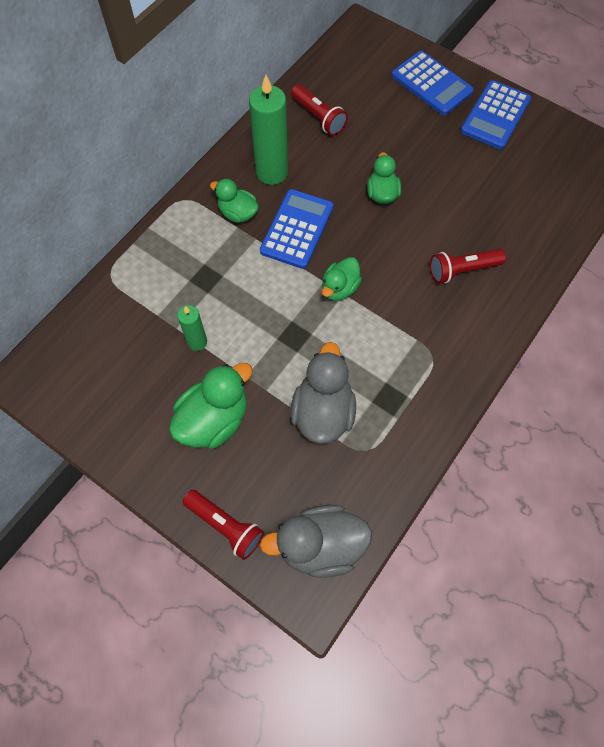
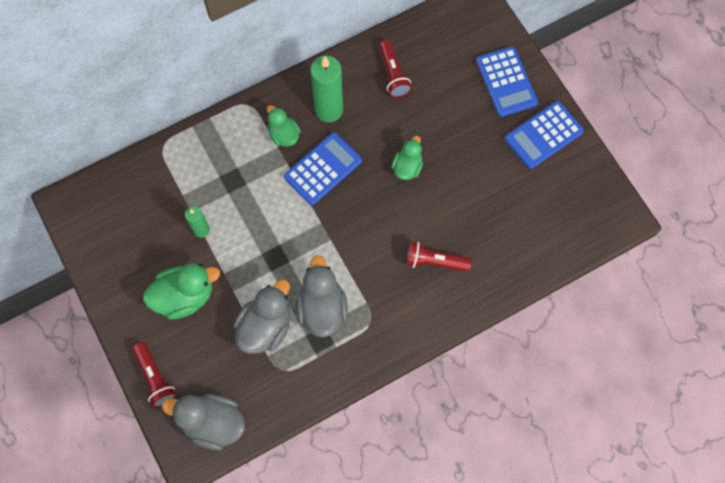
camera: 25 degrees right, 5 degrees up
(339, 288) = (330, 234): green duck -> none
(373, 366) = (322, 308): none -> grey duck

